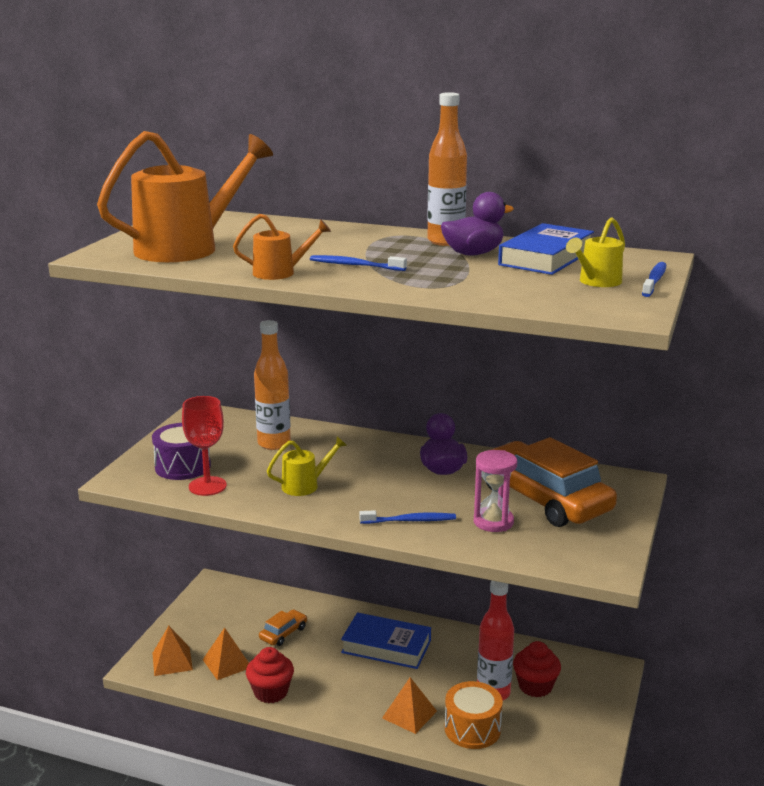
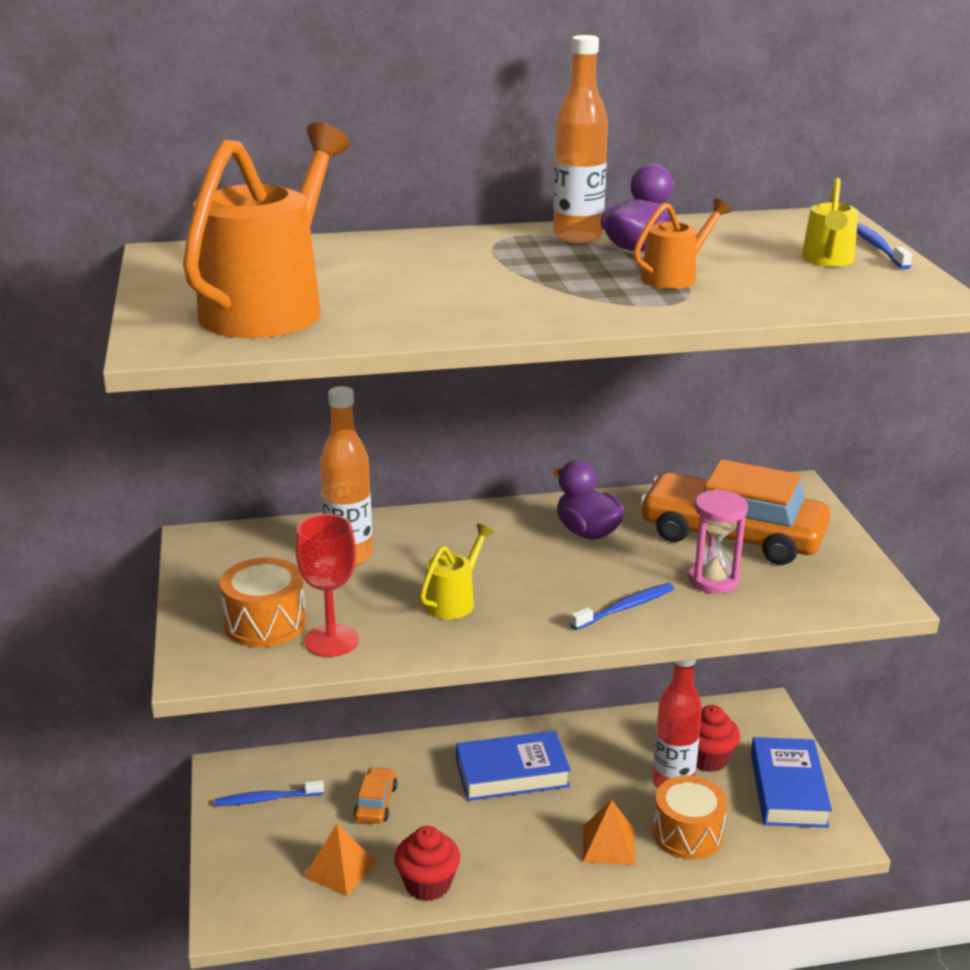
camera: 30 degrees left, 5 degrees up
(172, 661) = (265, 895): orange pyramid -> none
(183, 466) = (265, 623): purple drum -> orange drum
(281, 273) = (464, 320): orange watering can -> orange watering can (675, 277)
(355, 265) = (534, 290): blue toothbrush -> blue toothbrush (267, 799)
(546, 258) = (723, 238): blue book -> blue book (788, 789)

